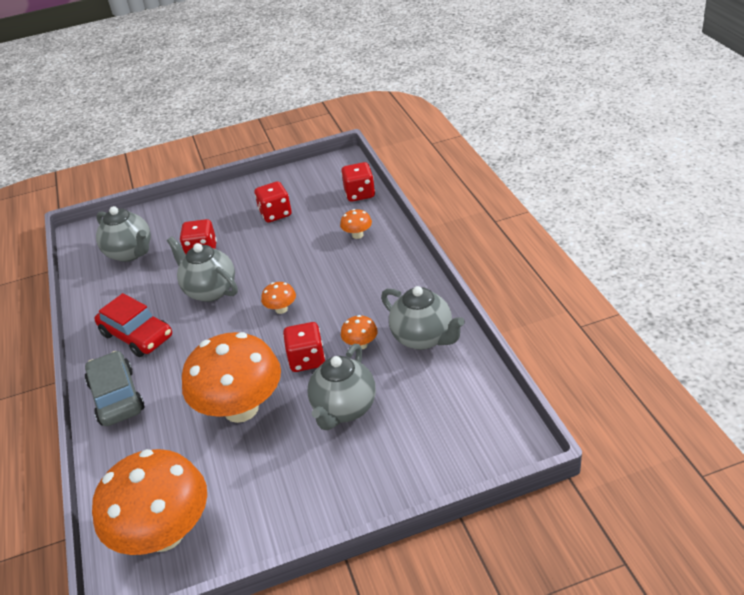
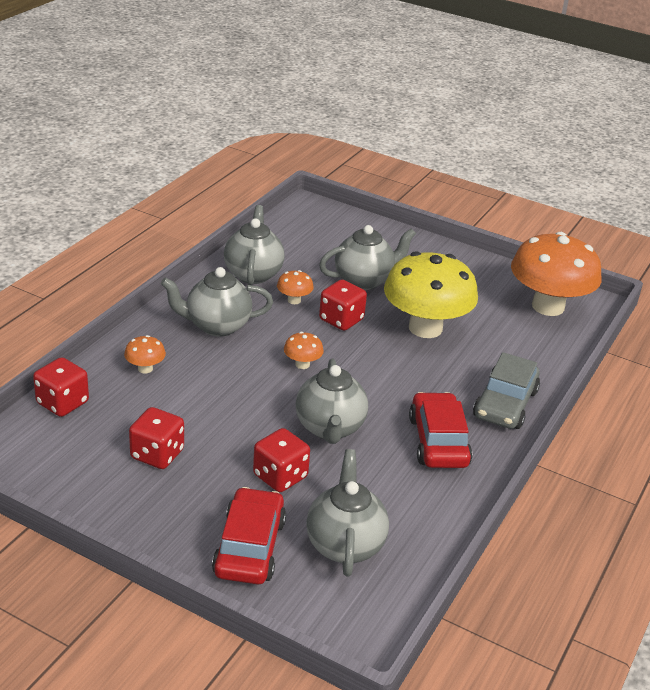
camera: 140 degrees left, 5 degrees down
(174, 220) = (249, 547): none -> red car
(241, 408) = (425, 328): orange mushroom -> yellow mushroom
(370, 286) = (217, 326): none -> grey teapot

